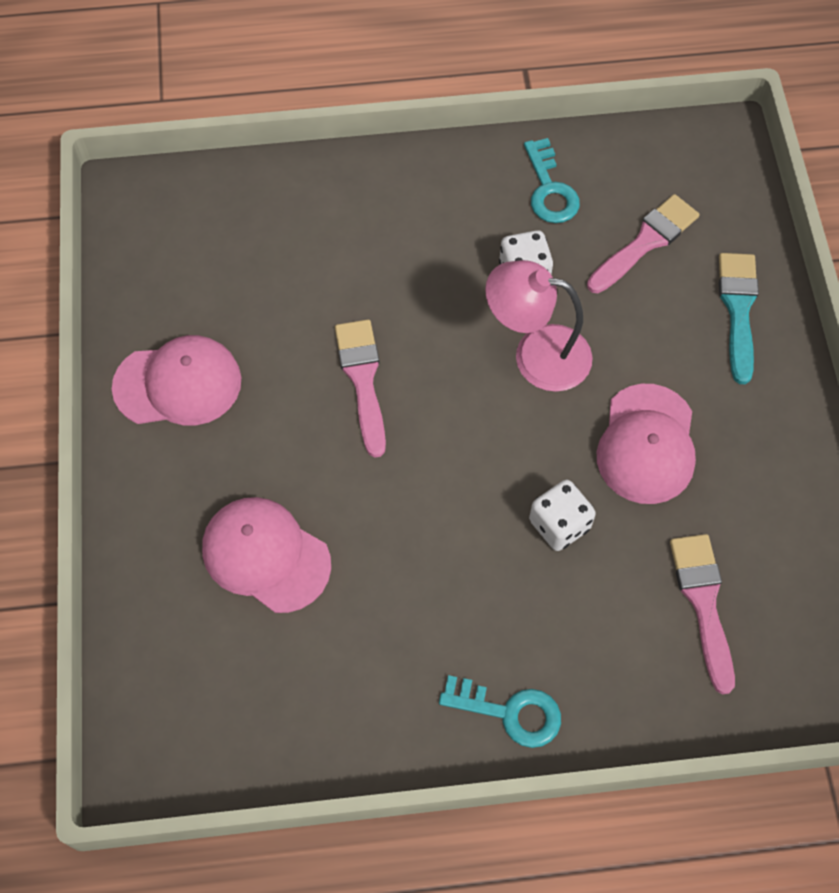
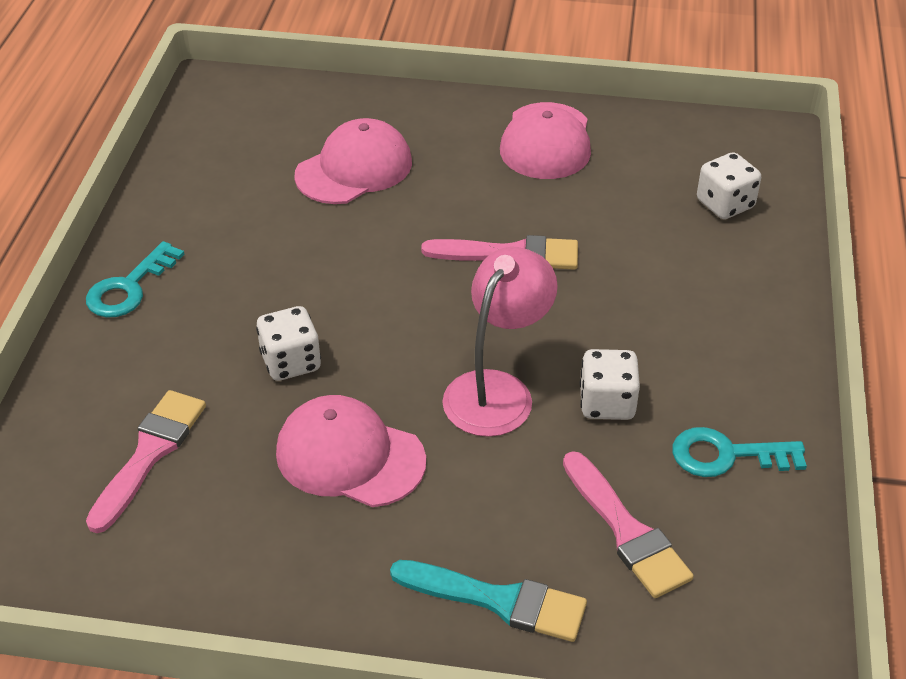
camera: 105 degrees right, 20 degrees down
(244, 221) = (725, 204): none -> white dice
(703, 603) = (149, 454): pink brush -> pink brush turned 75 degrees counterclockwise

